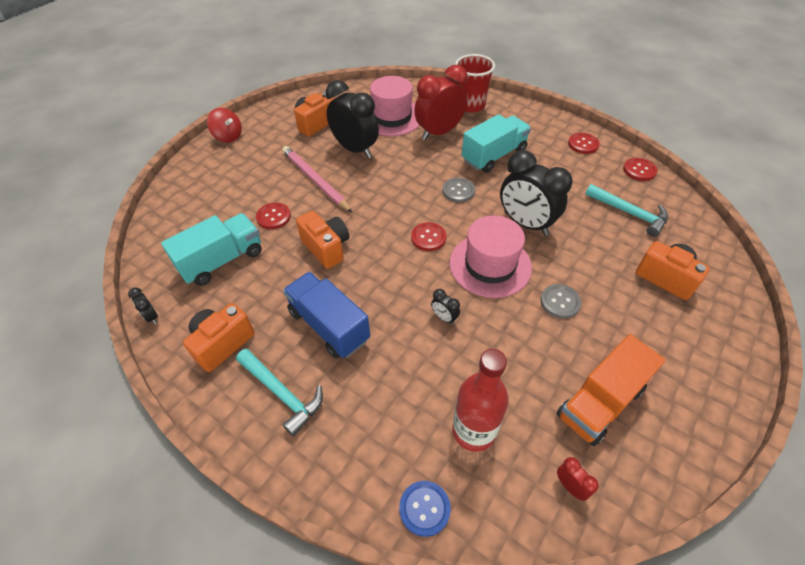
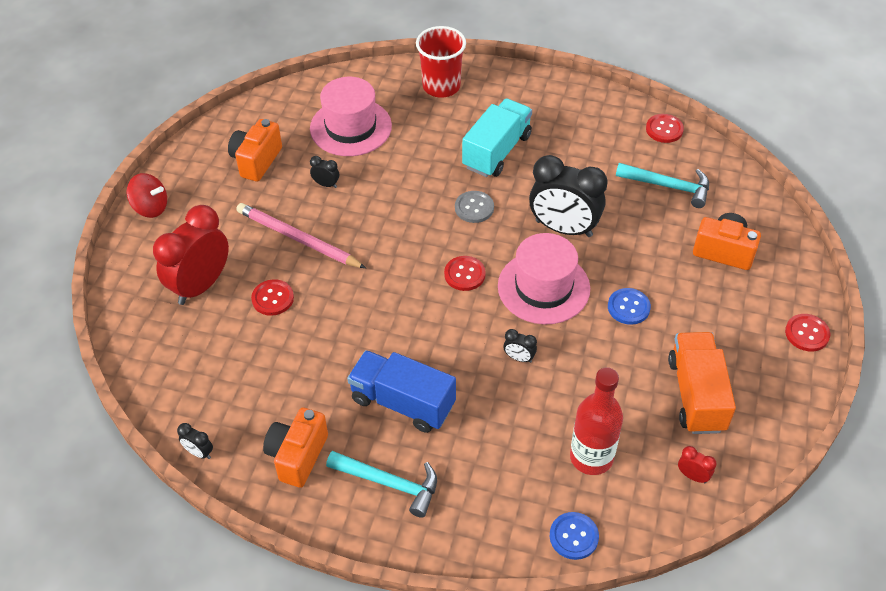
camera: 20 degrees left, 0 degrees up
(222, 260) = (242, 367): turquoise truck -> none
(326, 248) = (356, 318): orange camera -> none
(355, 149) = (326, 184): black clock -> black clock, size x0.41
(439, 132) = (419, 135): red clock -> red clock (201, 285)
(560, 302) = (628, 307): grey button -> blue button
(583, 144) = (593, 110): red button -> red button (807, 333)
(600, 402) = (696, 395): orange truck -> orange truck turned 150 degrees clockwise

